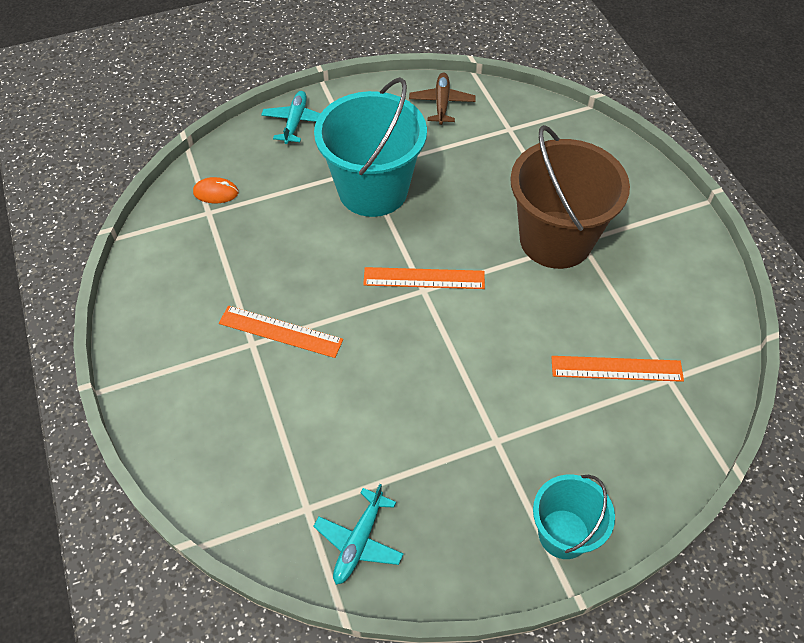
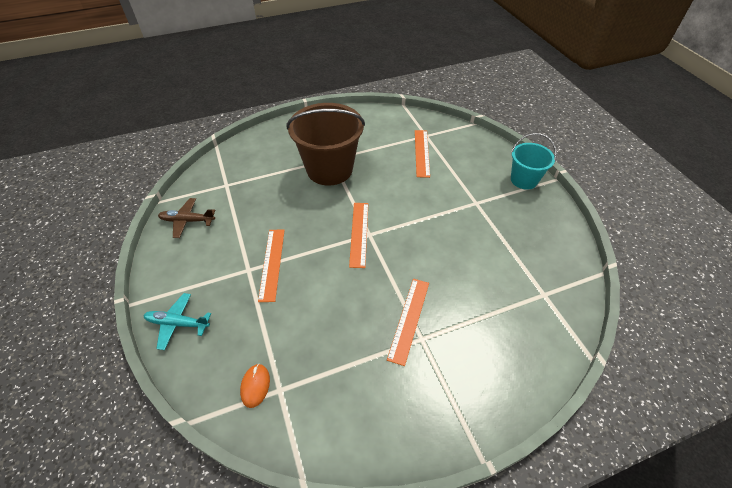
camera: 90 degrees left, 5 degrees down
(359, 542) = (557, 266): turquoise plane -> none
(373, 190) = (272, 264): turquoise bucket -> orange ruler

